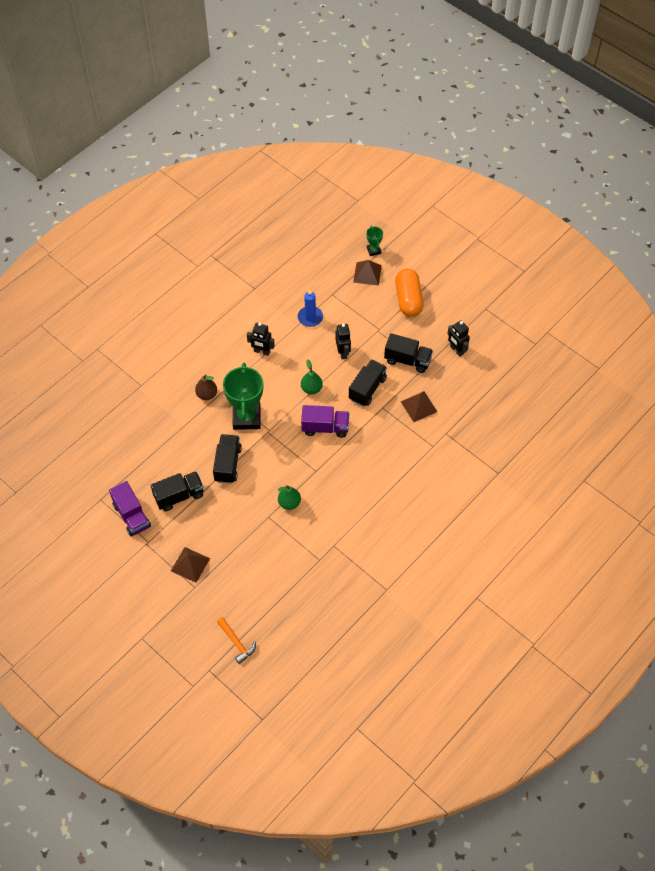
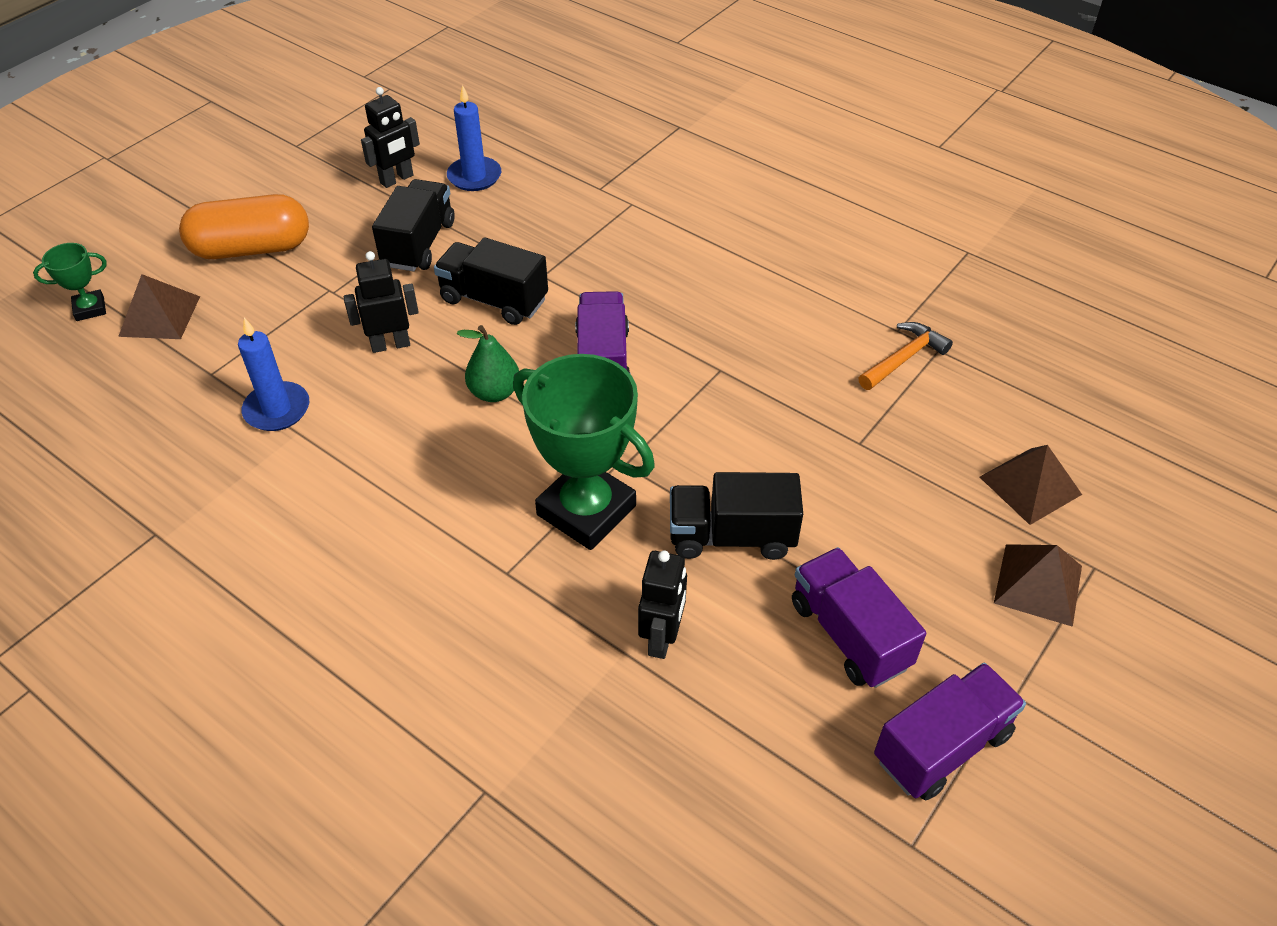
camera: 95 degrees left, 10 degrees down
(179, 496) = (849, 634): black truck -> purple truck
(207, 394) = (516, 608): brown pear -> none
(236, 642) = (1193, 471): orange hammer -> orange hammer (903, 358)
(246, 417) = (586, 510): green trophy -> green trophy turned 45 degrees clockwise
(262, 351) = (376, 498): black robot -> black robot (662, 638)
(289, 503) = (814, 408): green pear -> none
(419, 406) = (537, 224): brown pyramid -> brown pyramid (1030, 485)
(457, 381) = (474, 176): none -> blue candle

